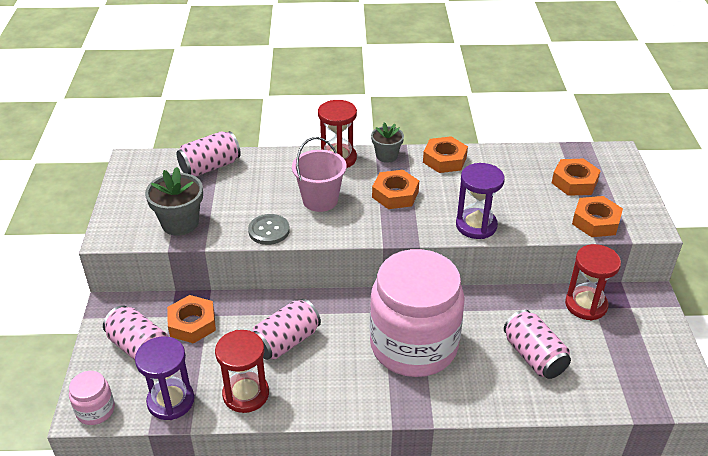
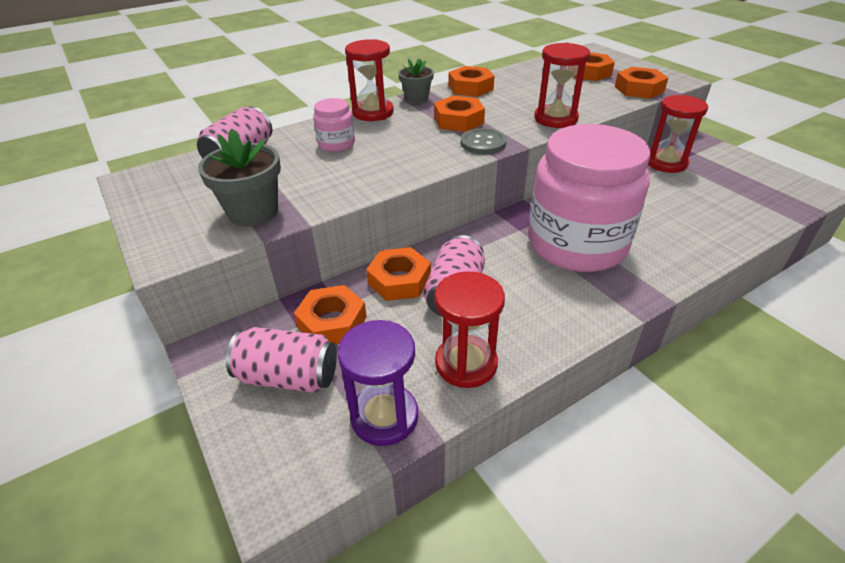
camera: 30 degrees left, 0 degrees up
(95, 410) = (290, 482): pink jar -> pink jar (336, 144)
(259, 313) = (399, 280): none -> orange nut
(269, 230) = (367, 184): grey button -> grey button (483, 143)
(320, 200) = (392, 145): pink bucket -> none
(476, 225) = (555, 119): purple hourglass -> red hourglass
(534, 356) = (678, 211): pink can -> none

